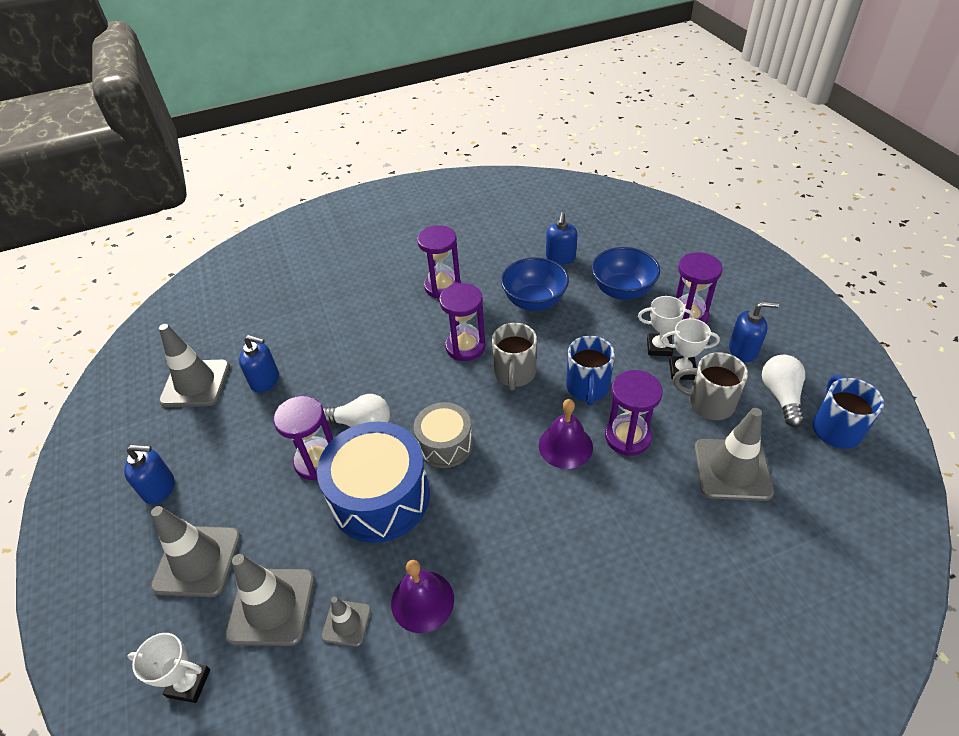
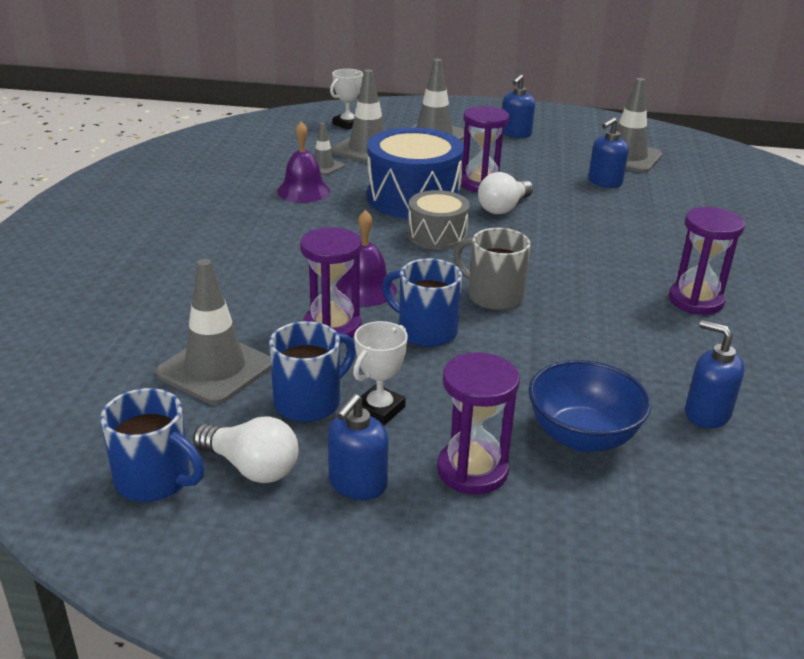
camera: 115 degrees right, 15 degrees down
(465, 346) = (565, 282): purple hourglass -> none
(534, 301) = (614, 353): blue bowl -> none
(659, 347) = (437, 412): white trophy -> none
(709, 403) = (309, 402): grey mug -> blue mug

